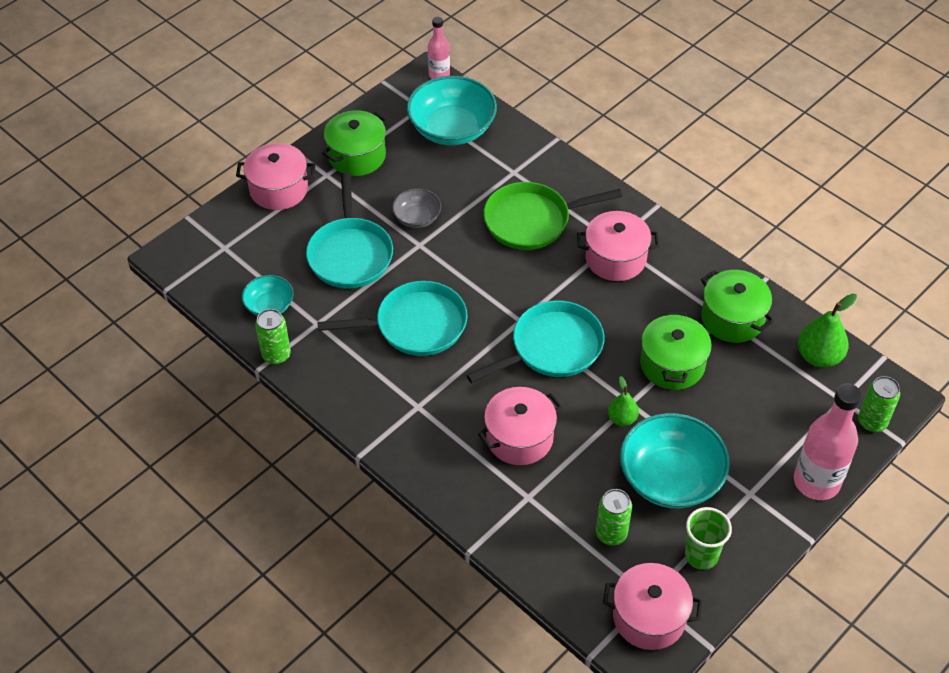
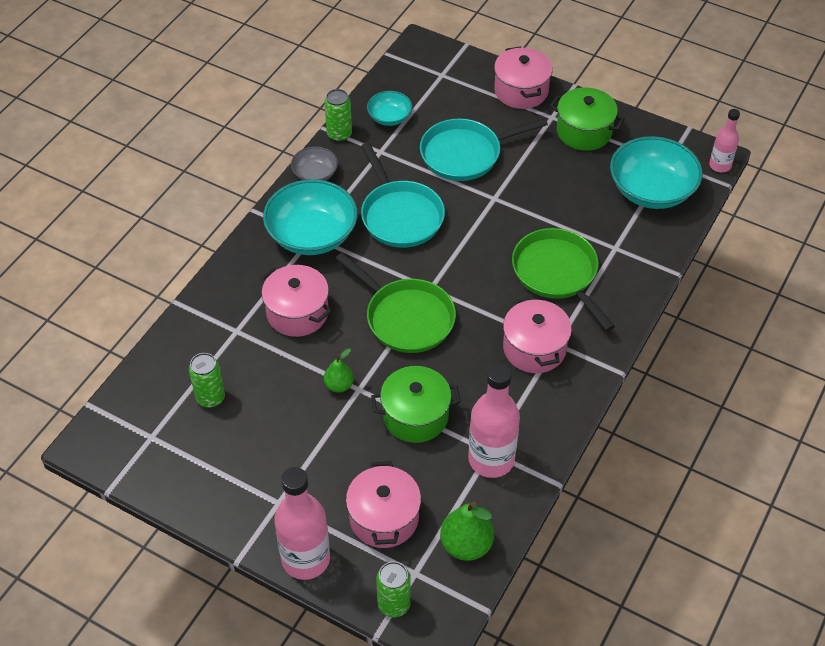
camera: 75 degrees right, 0 degrees up
(417, 217) = (526, 189): grey bowl -> grey bowl (315, 174)
(552, 348) = (406, 318): turquoise pan -> green pan
(649, 617) = (130, 440): pink pot -> pink pot (384, 518)
(670, 477) = (281, 434): turquoise bowl -> turquoise bowl (312, 235)
(701, 555) = (201, 471): green cup -> none
(732, 318) = (491, 459): green pot -> pink bottle

